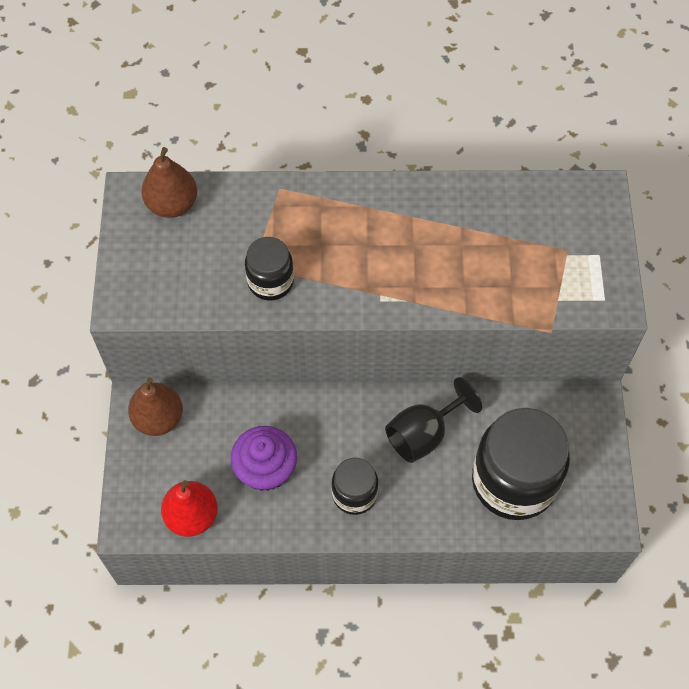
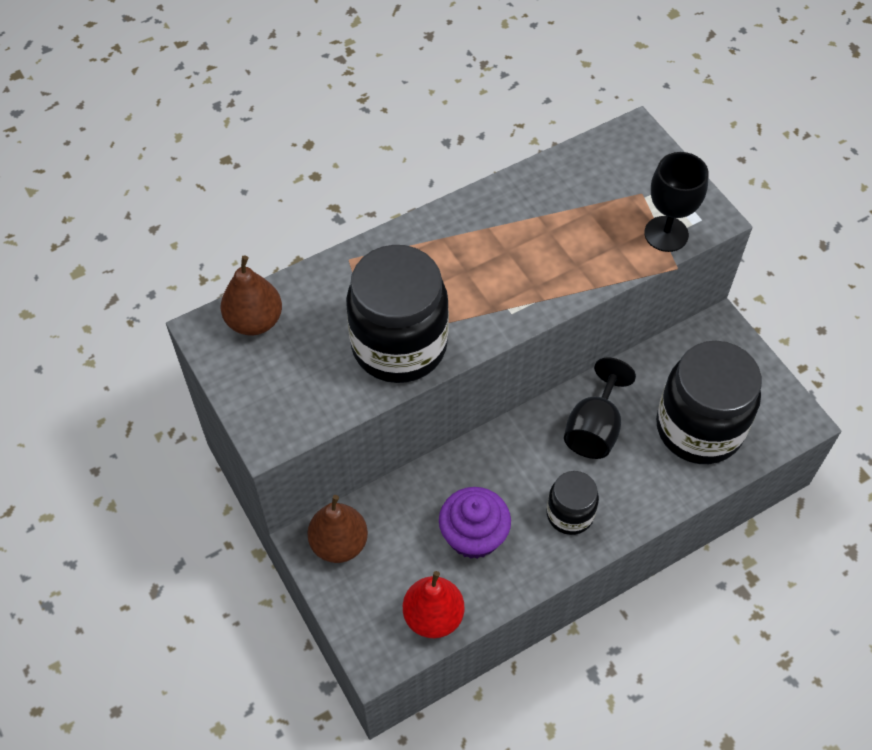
camera: 30 degrees left, 5 degrees down
(270, 282) = (399, 345): black jar -> black jar, size x1.92
(562, 297) = (666, 234): none -> black goblet

